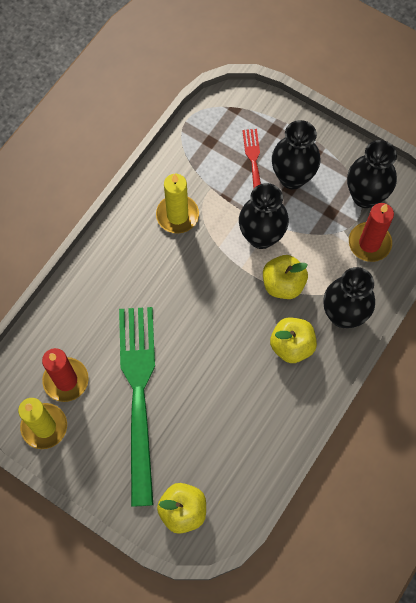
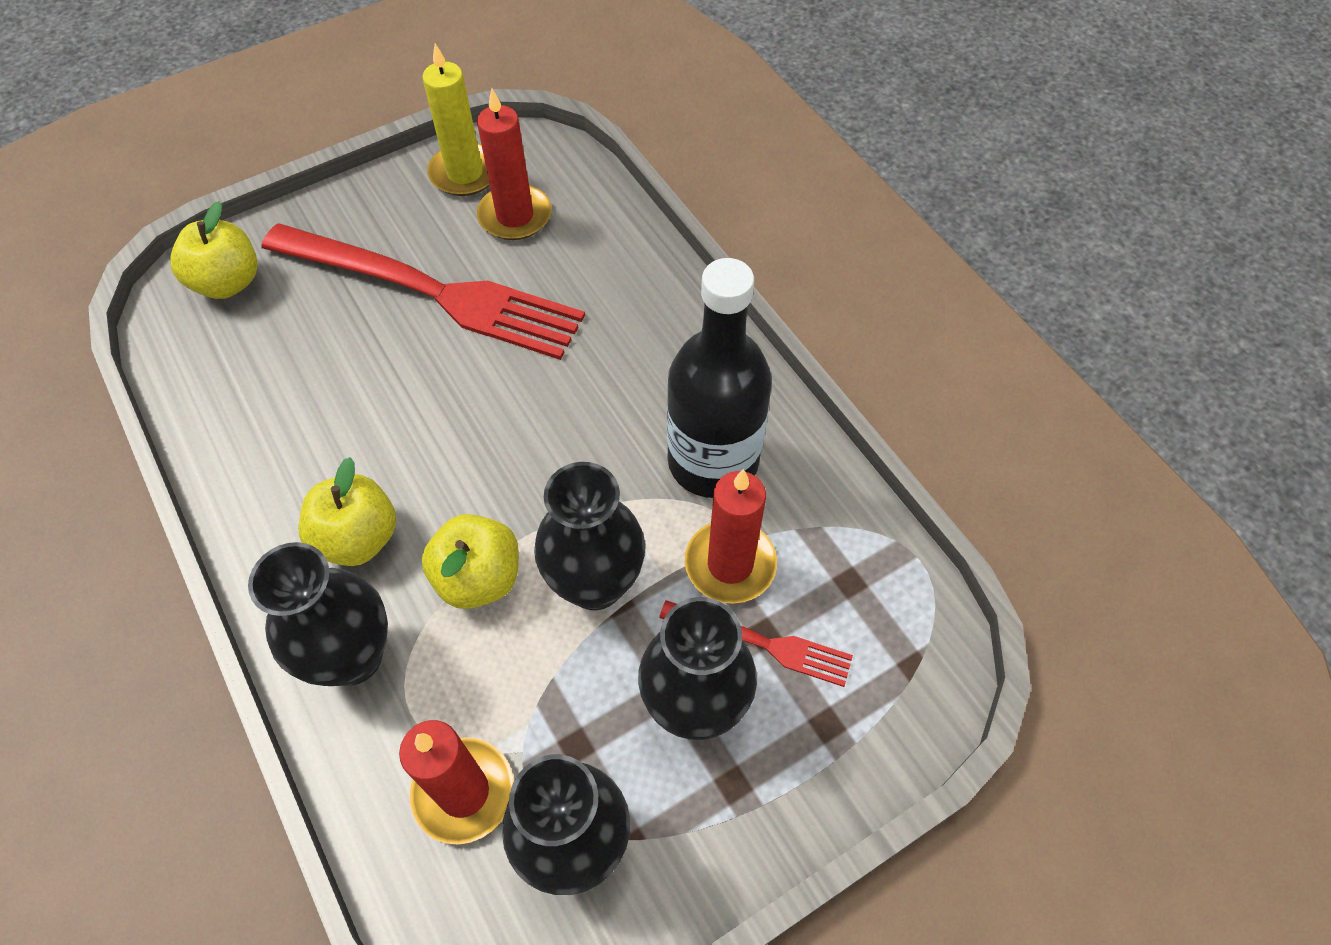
camera: 115 degrees right, 10 degrees down
(139, 394) = (432, 292): green fork -> red fork
(177, 215) = (713, 461): yellow candle -> black bottle
(225, 188) = (730, 564): none -> red candle

